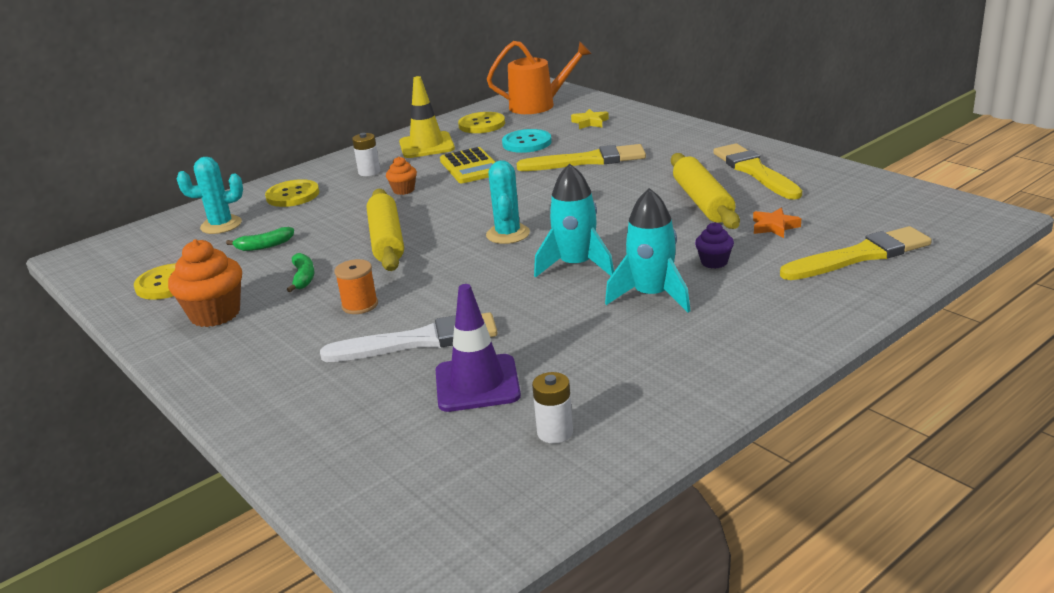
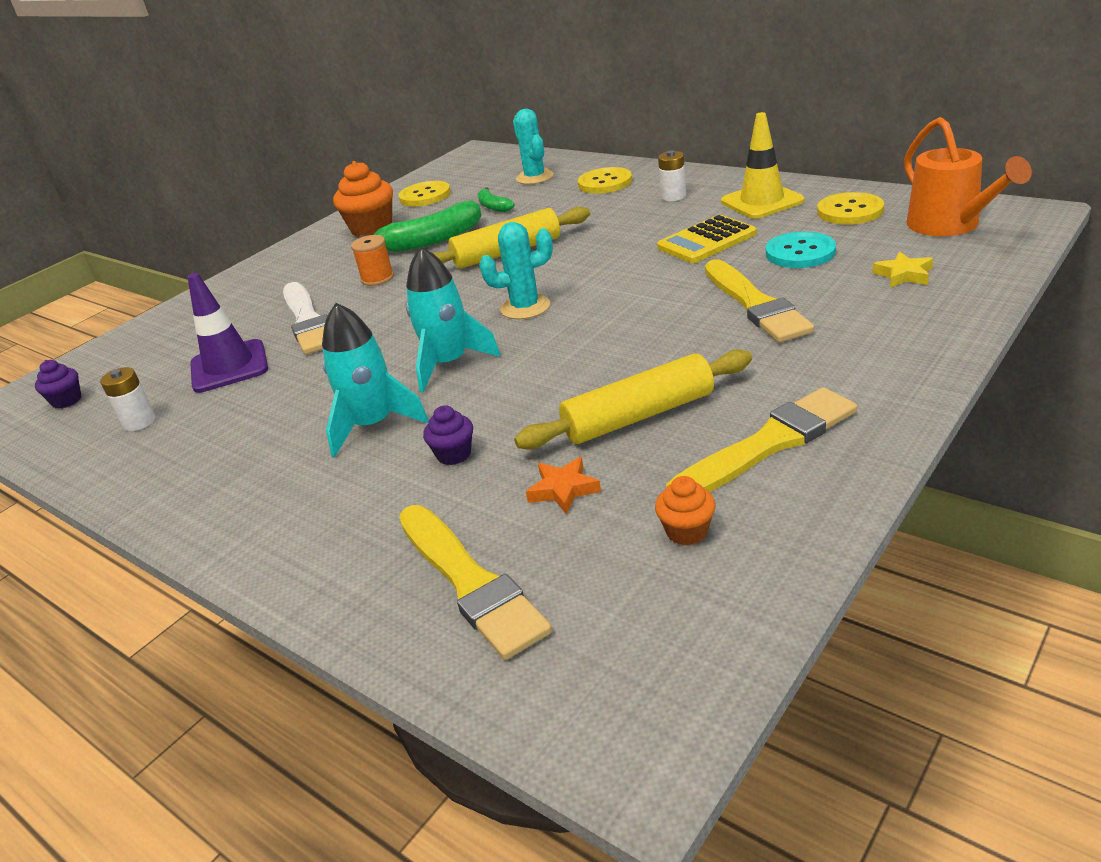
camera: 80 degrees right, 5 degrees up
(303, 278) = (431, 240): green banana -> green banana, size x1.91
(403, 190) = (630, 226): orange cupcake -> orange cupcake (687, 531)
(456, 505) = (67, 400): none -> purple cupcake

